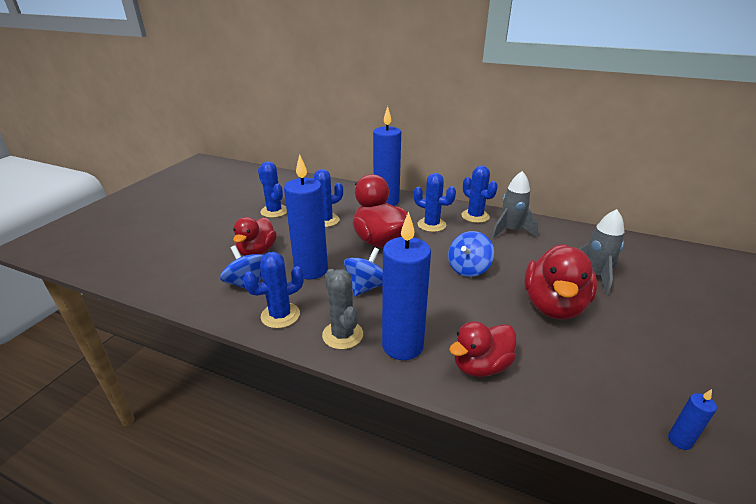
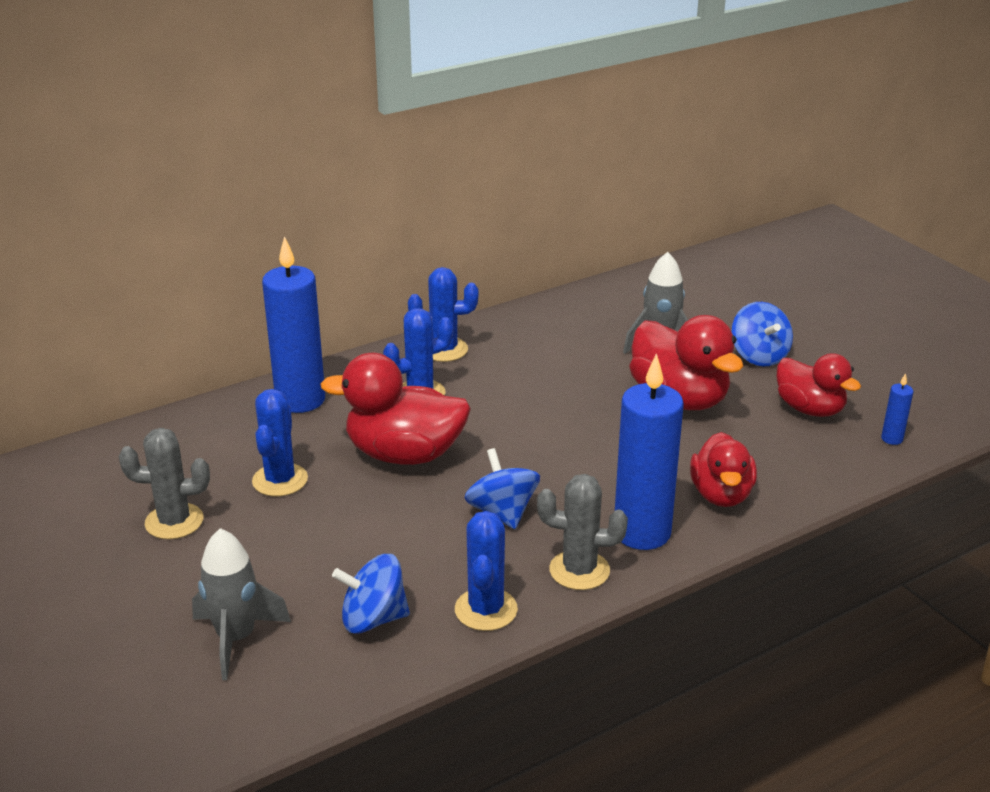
camera: 55 degrees left, 0 degrees up
(257, 251) = (289, 581): red duck -> red duck (809, 409)
(274, 211) = (174, 521): blue cactus -> grey cactus
(311, 270) = (407, 545): blue candle -> none
(468, 269) = (553, 417): blue spinning top -> blue spinning top (759, 356)
(510, 231) = (512, 344): grey rocket -> grey rocket (236, 638)

